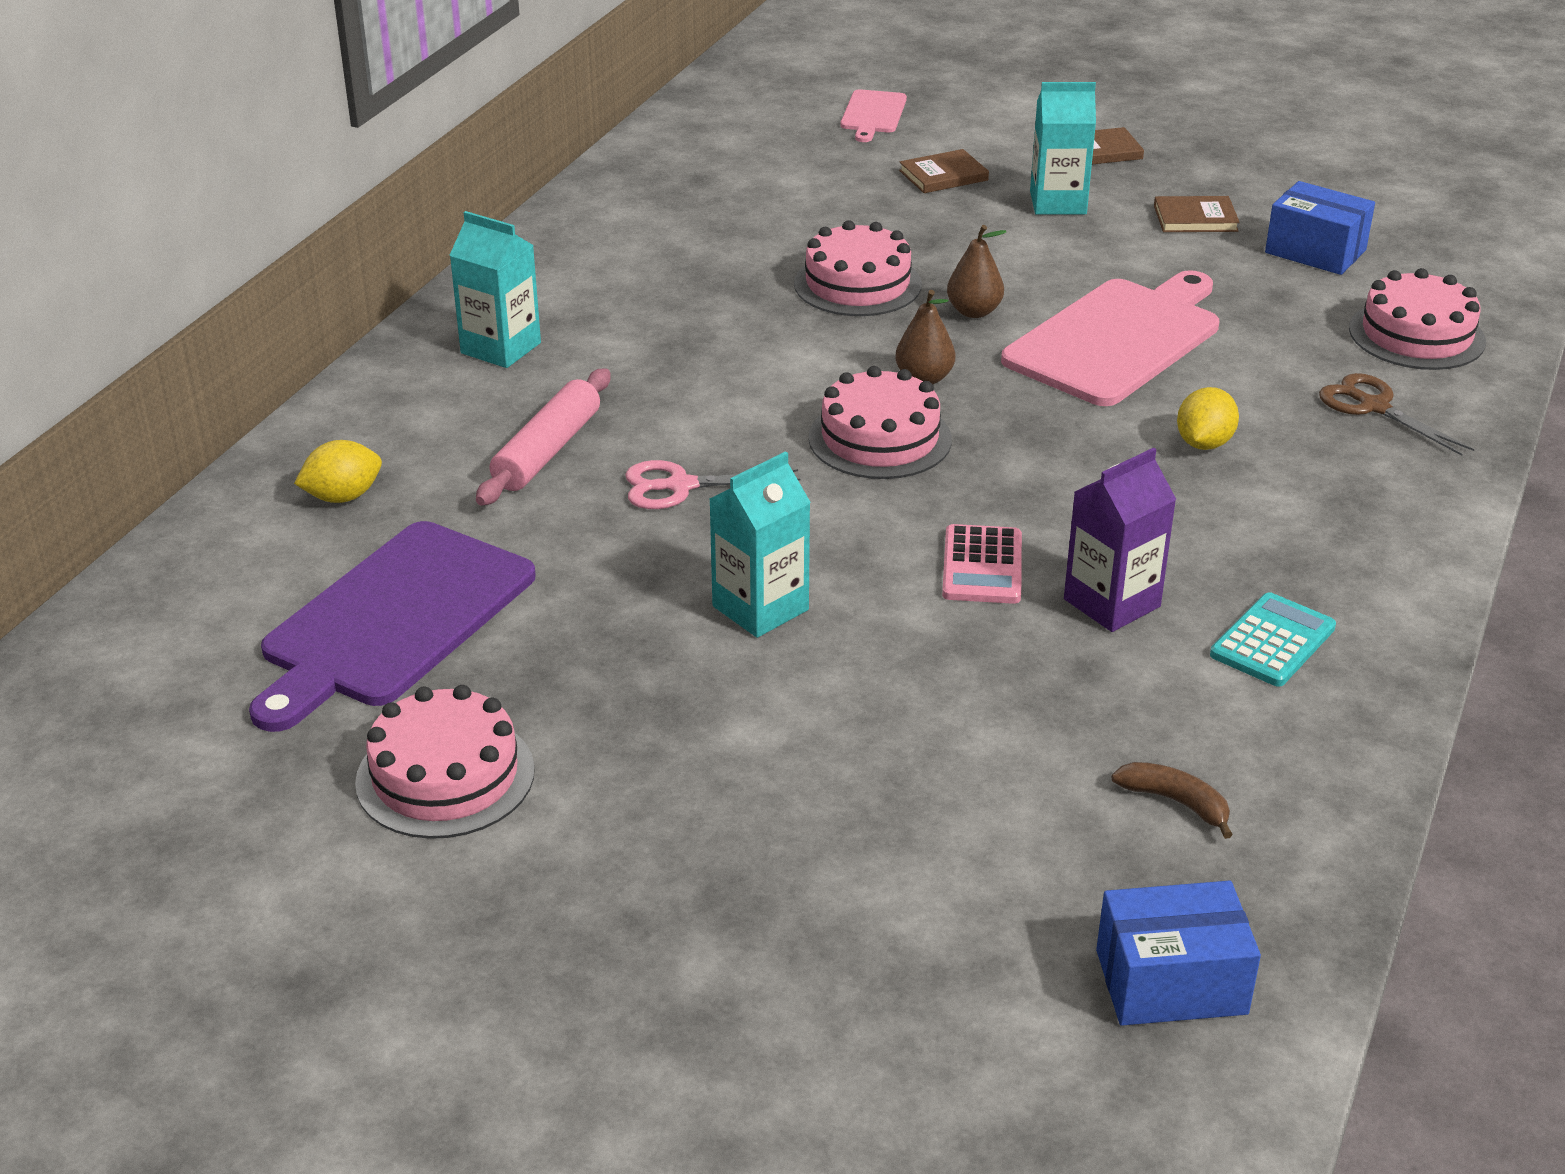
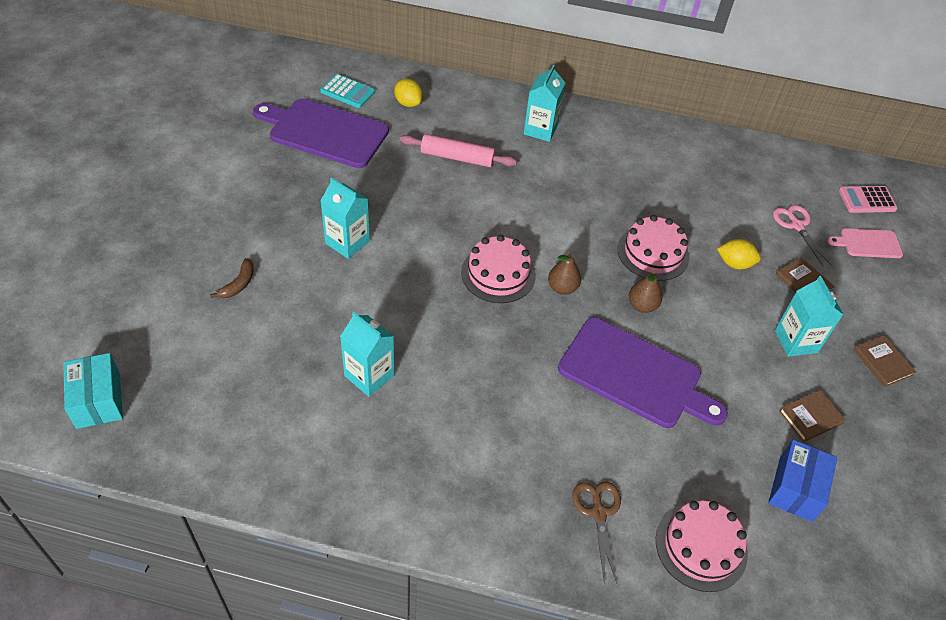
camera: 75 degrees right, 15 degrees up
(445, 776) = (228, 163): pink cake -> none
(680, 486) = (438, 205): pink scissors -> pink scissors (796, 225)
(982, 566) = (392, 321): pink calculator -> pink calculator (867, 200)
(1112, 603) = (369, 375): purple carton -> turquoise carton
(1117, 339) = (635, 375): pink cutting board -> purple cutting board
(1171, 982) = (98, 400): blue box -> turquoise box
(1175, 802) = (215, 403): brown banana -> brown banana (239, 284)
(1195, 218) = (810, 417): brown book -> brown book turned 75 degrees clockwise
(1204, 443) = (530, 418): yellow lemon -> yellow lemon (734, 264)
(1272, 641) = (344, 447): turquoise calculator -> turquoise calculator (347, 92)
(1373, 407) = (598, 513): brown scissors -> brown scissors turned 45 degrees counterclockwise

